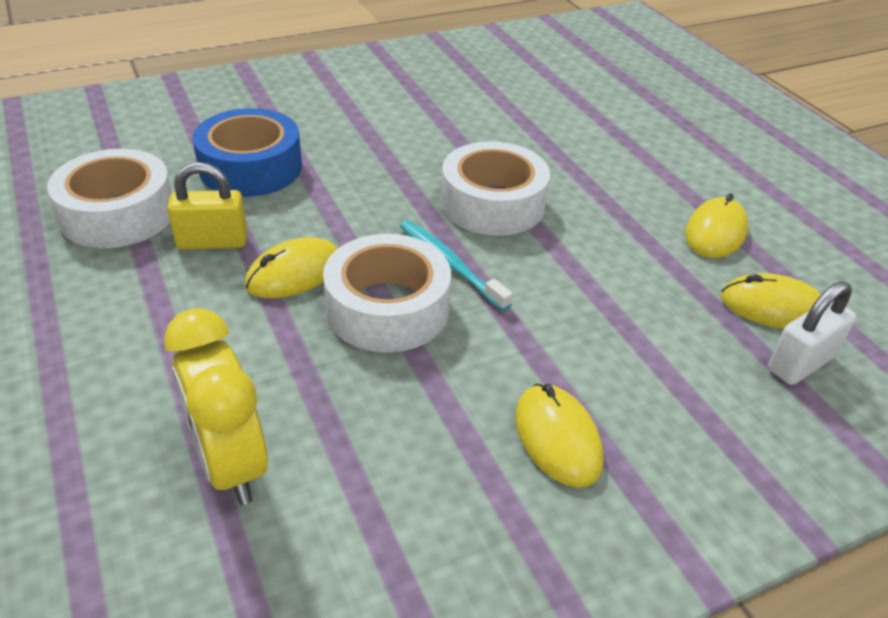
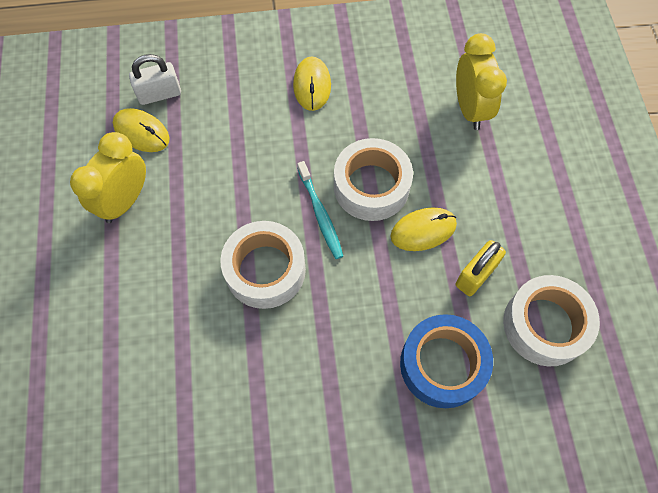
camera: 160 degrees left, 25 degrees up
(212, 242) = (475, 275): yellow padlock -> yellow padlock turned 60 degrees counterclockwise
(715, 232) = (125, 201): yellow mouse -> yellow clock

